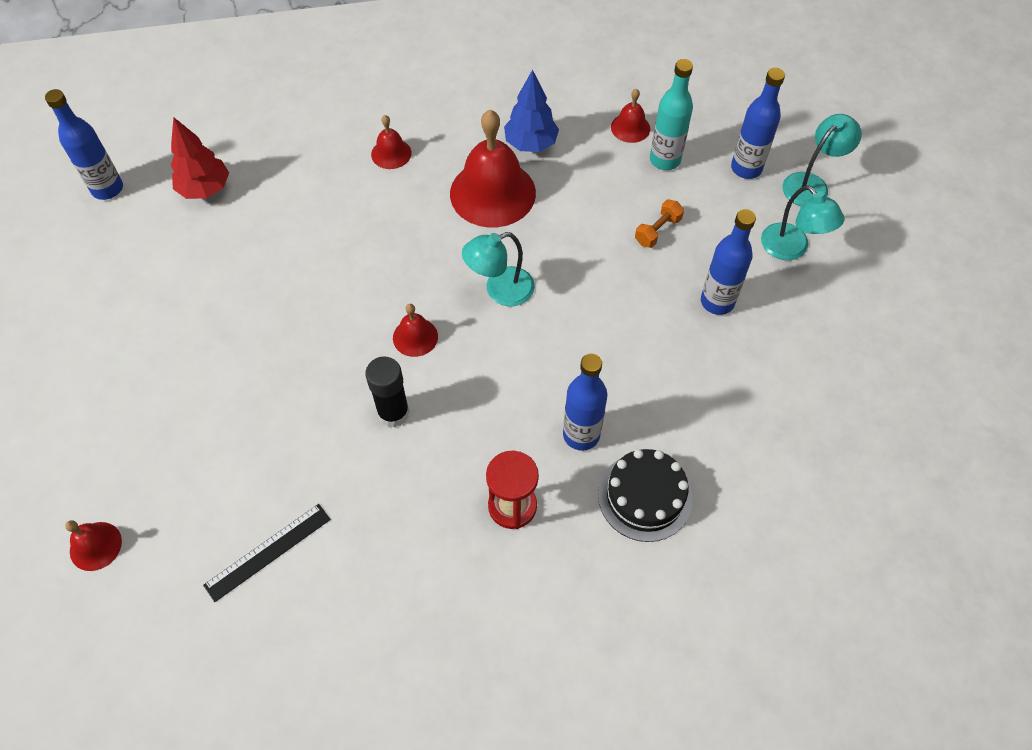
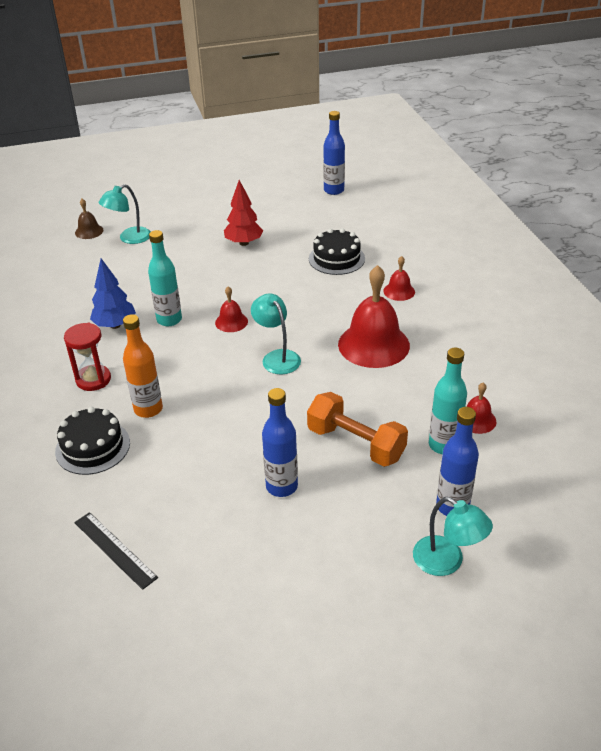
camera: 85 degrees right, 20 degrees down
(95, 546) = (89, 231): red bell -> brown bell
(205, 189) = (342, 222): red tree -> red tree (244, 243)
(268, 552) = (76, 286): black ruler -> black ruler (114, 549)
(297, 207) = (336, 259): none -> black cake
(393, 413) = (169, 320): black glue stick -> turquoise bottle
(530, 144) = (434, 360): blue tree -> blue tree (115, 325)
(581, 435) = (148, 409): blue bottle -> orange bottle
(657, 231) = (356, 443): orange dumbbell -> orange dumbbell, size x1.95
(791, 249) = (354, 543): turquoise lamp -> turquoise lamp (129, 238)

